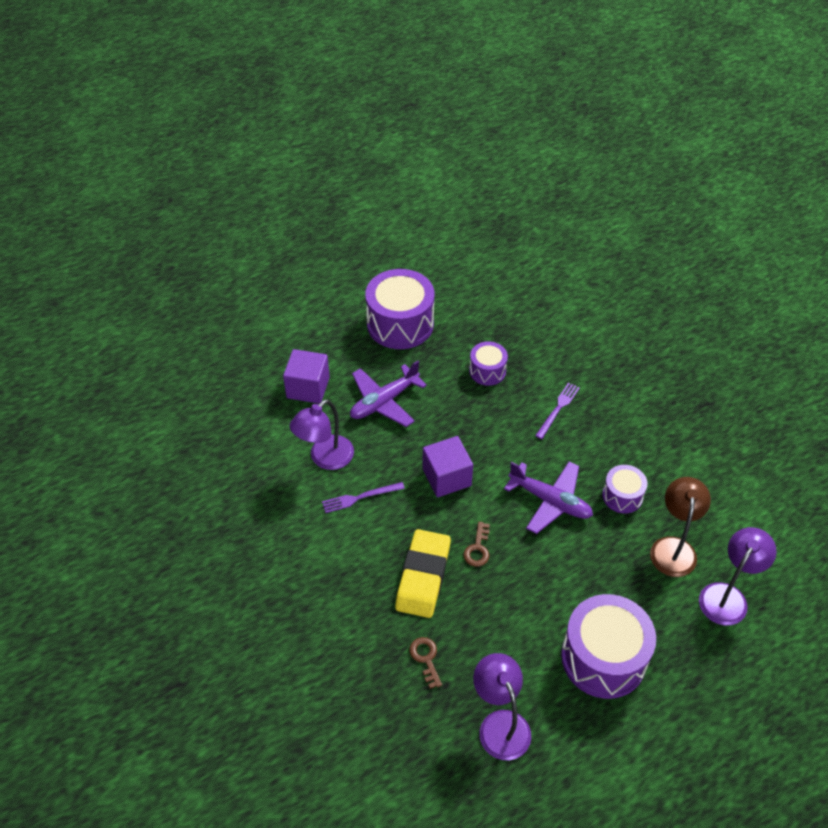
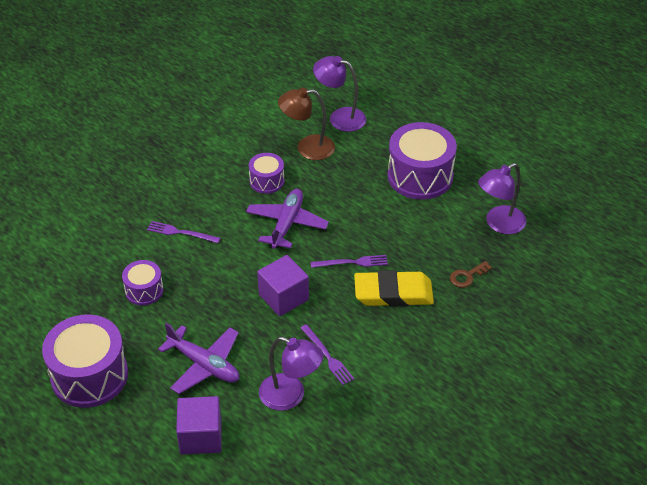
camera: 105 degrees left, 5 degrees down
(478, 549) = (352, 262): brown key -> purple fork

